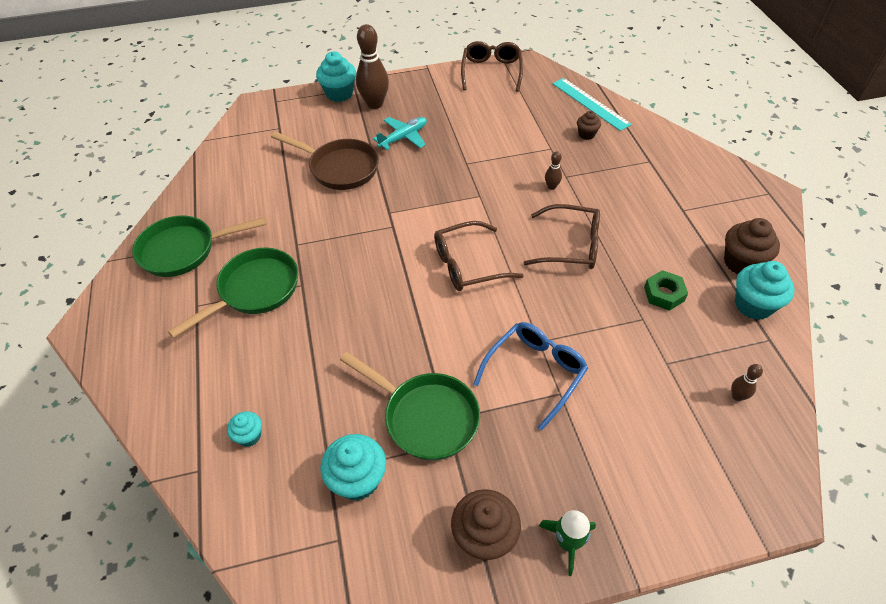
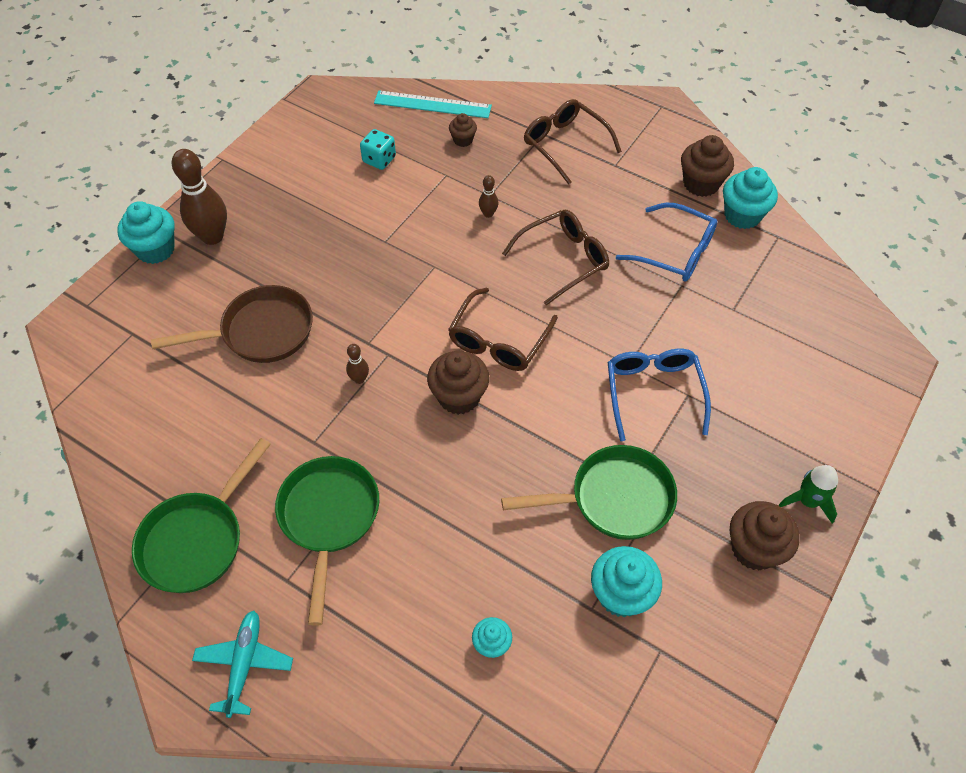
camera: 45 degrees left, 5 degrees up
(403, 137) = (289, 254): turquoise plane -> turquoise plane (244, 664)
(404, 279) = (459, 397): none -> brown cupcake
(491, 72) = (298, 124): brown glasses -> brown glasses (565, 145)
(518, 116) = (379, 160): none -> turquoise dice
(664, 294) = (675, 252): green nut -> blue glasses
(737, 396) = (800, 298): brown bowling pin -> brown bowling pin (359, 379)

